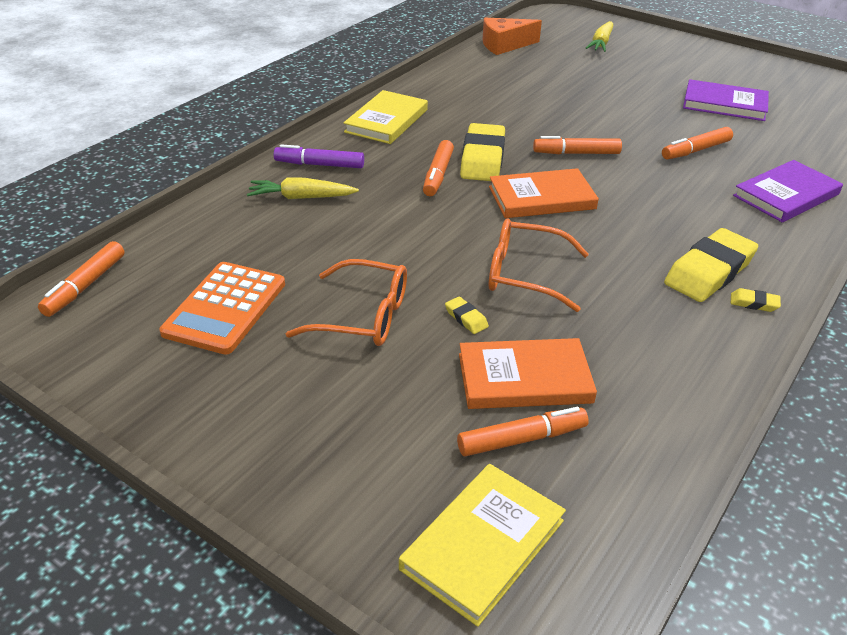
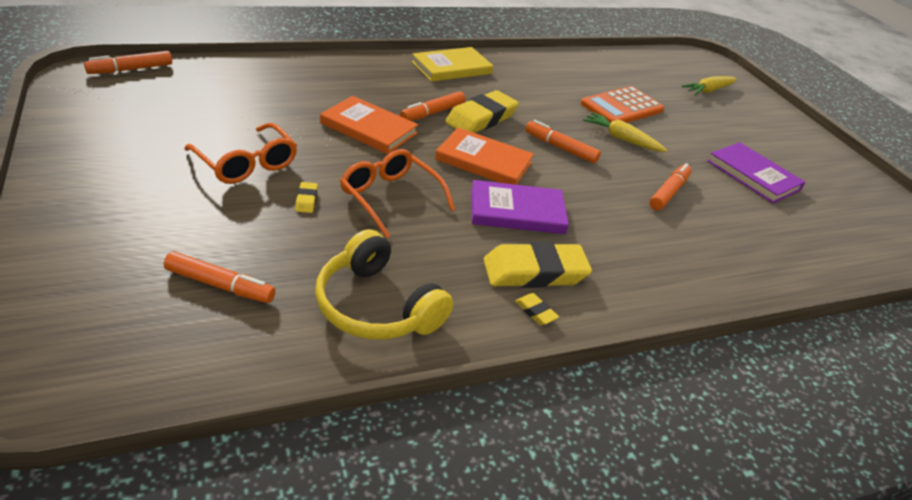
camera: 30 degrees right, 0 degrees up
(225, 308) = (179, 117): orange calculator -> orange calculator (621, 107)
(301, 197) = (322, 84): yellow carrot -> yellow carrot (621, 139)
(320, 165) = (364, 72): purple marker -> none
(482, 544) = (97, 323): yellow book -> none
(504, 45) = (621, 60): orange cheese -> none
(524, 378) = (283, 254): orange book -> orange book (368, 128)
(655, 373) = (376, 306): none -> yellow headphones
(696, 150) = (668, 192): orange marker -> orange marker turned 120 degrees clockwise
(786, 195) = (700, 260): purple book -> purple book (517, 211)

